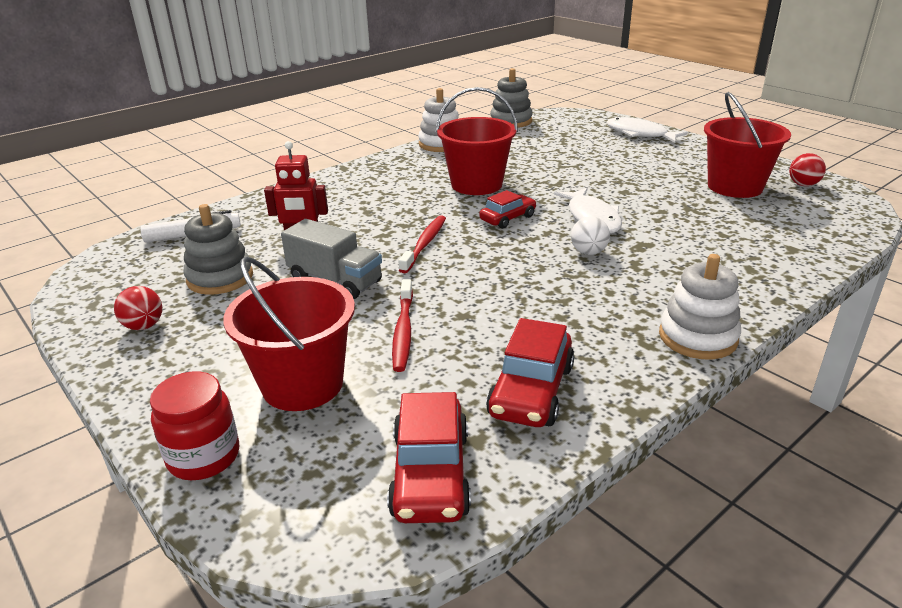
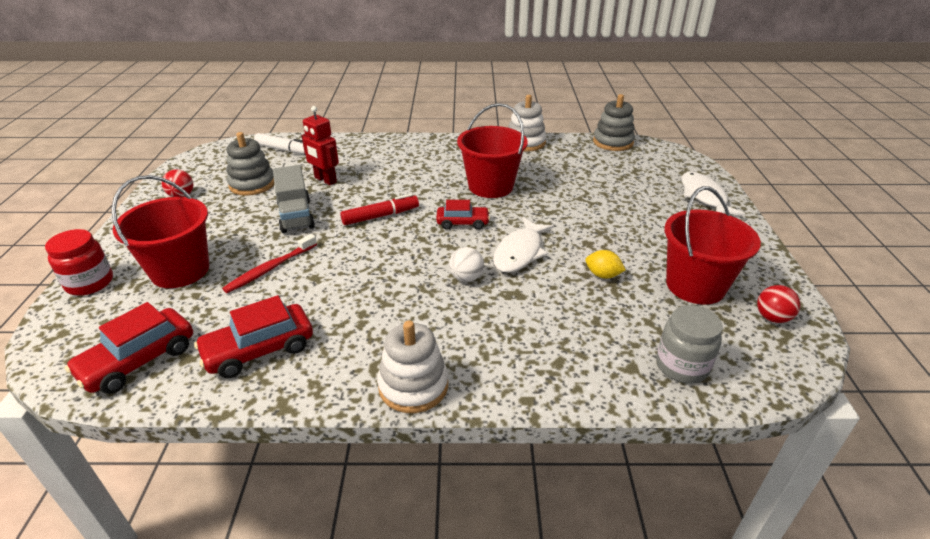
camera: 40 degrees right, 5 degrees up
(424, 244) = (380, 216): red toothbrush -> red marker
(673, 206) = (602, 275): none -> yellow lemon
(813, 233) = (682, 366): none -> grey jar

